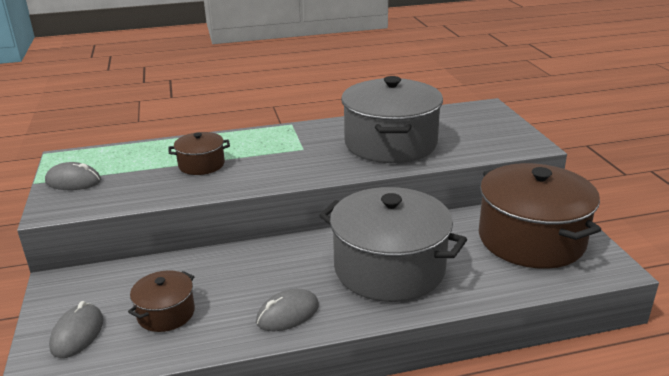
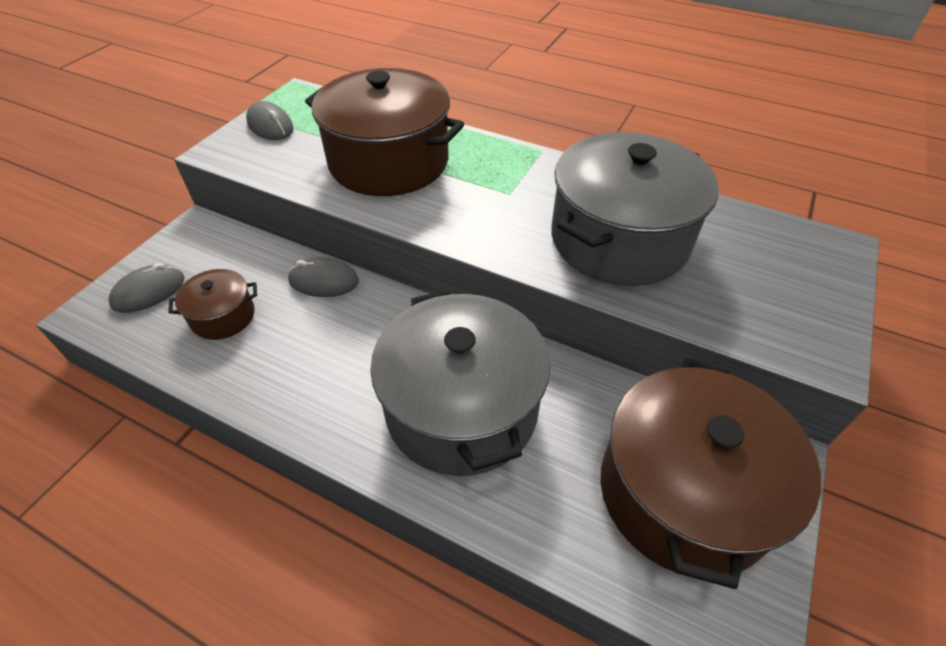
camera: 40 degrees right, 20 degrees up
(201, 165) = (389, 162): brown pot -> brown pot, size x2.12
(287, 314) = (304, 393): grey mouse -> grey mouse (324, 281)

